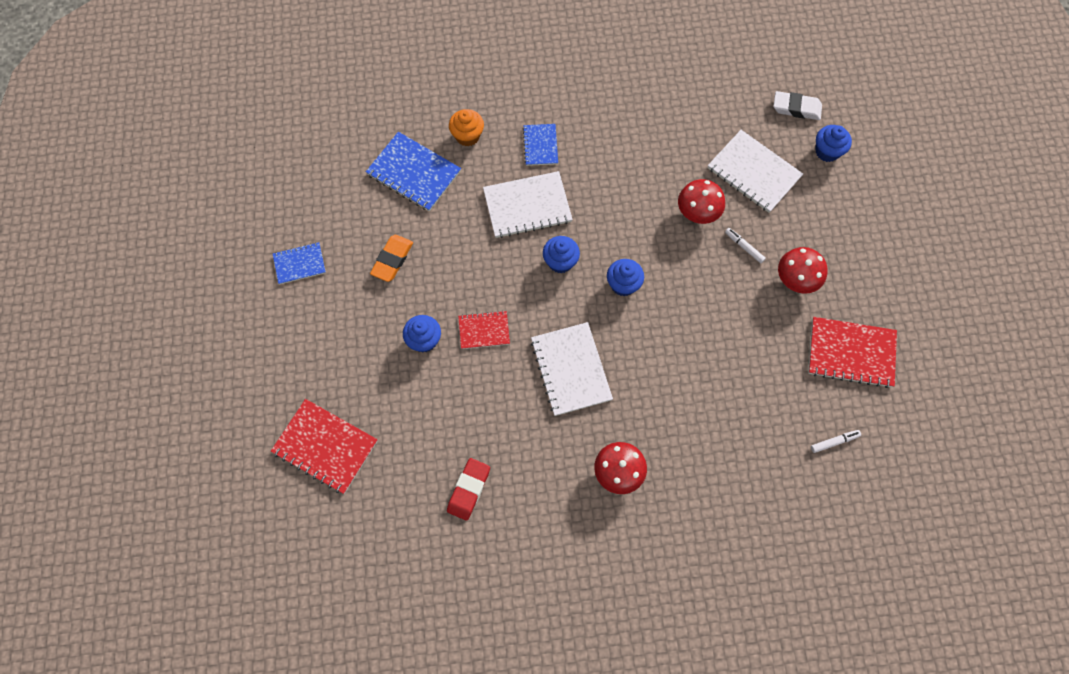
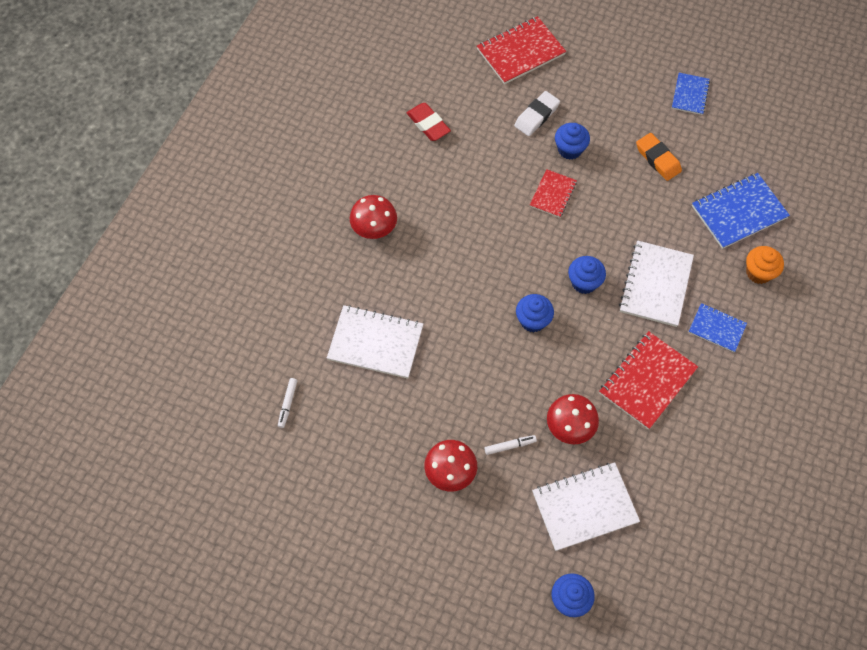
camera: 120 degrees right, 5 degrees down
(570, 370) = (479, 239): white notebook -> white notebook (375, 343)
(796, 108) = (638, 603): white eraser -> white eraser (536, 116)
(851, 353) = (352, 472): red notebook -> red notebook (647, 381)

